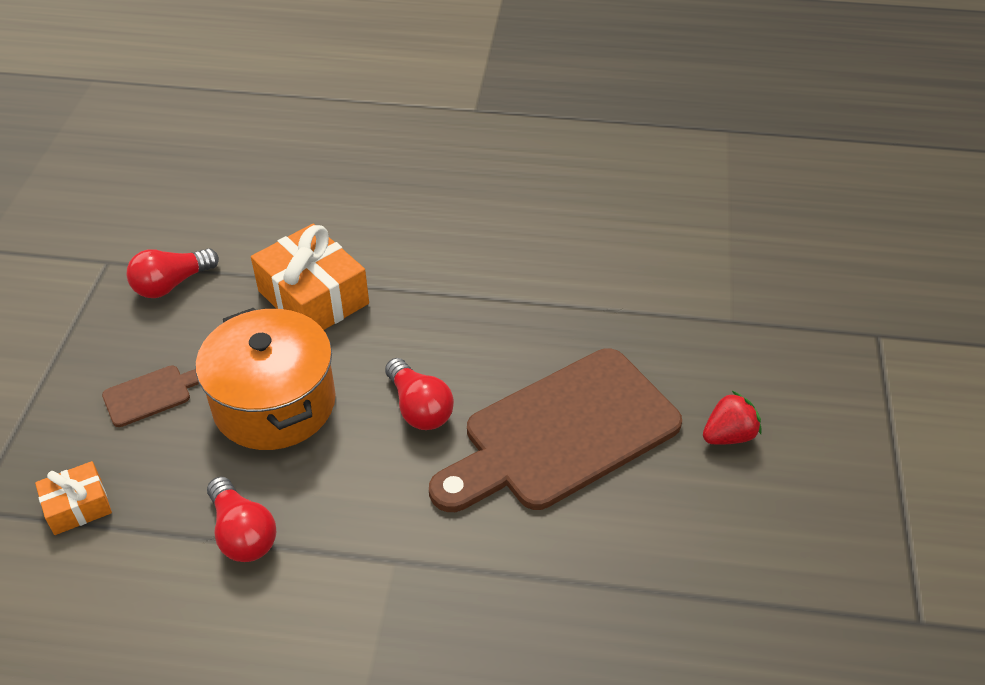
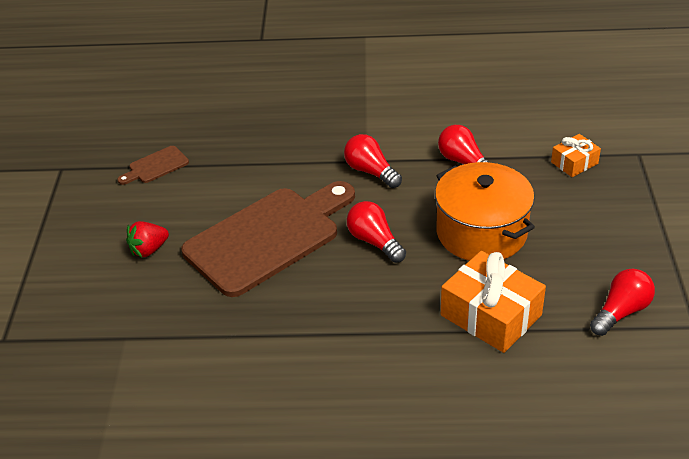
camera: 175 degrees right, 5 degrees down
(152, 394) = (574, 227): brown cutting board -> brown cutting board (155, 166)
(394, 535) = (370, 171): none -> red light bulb

